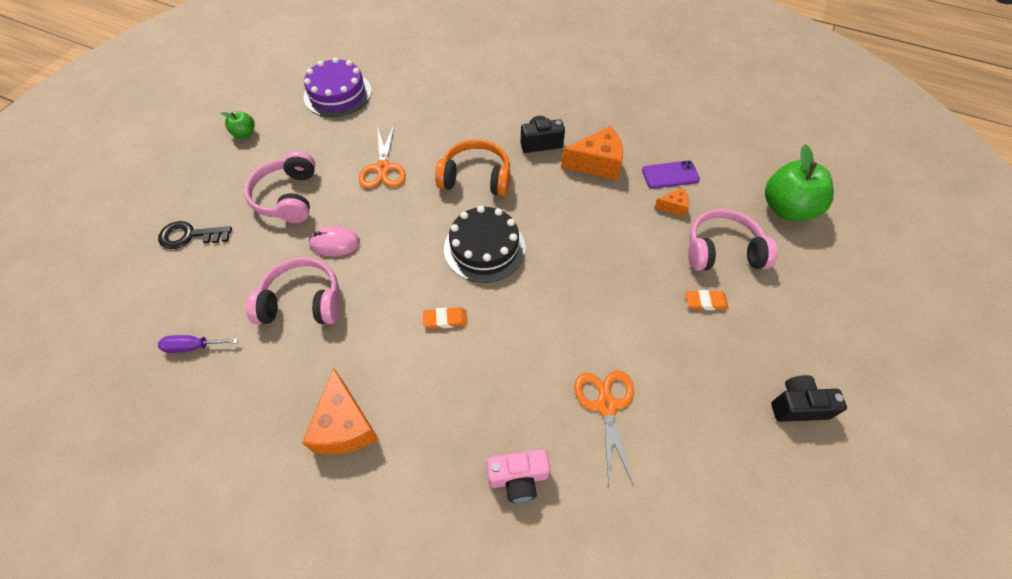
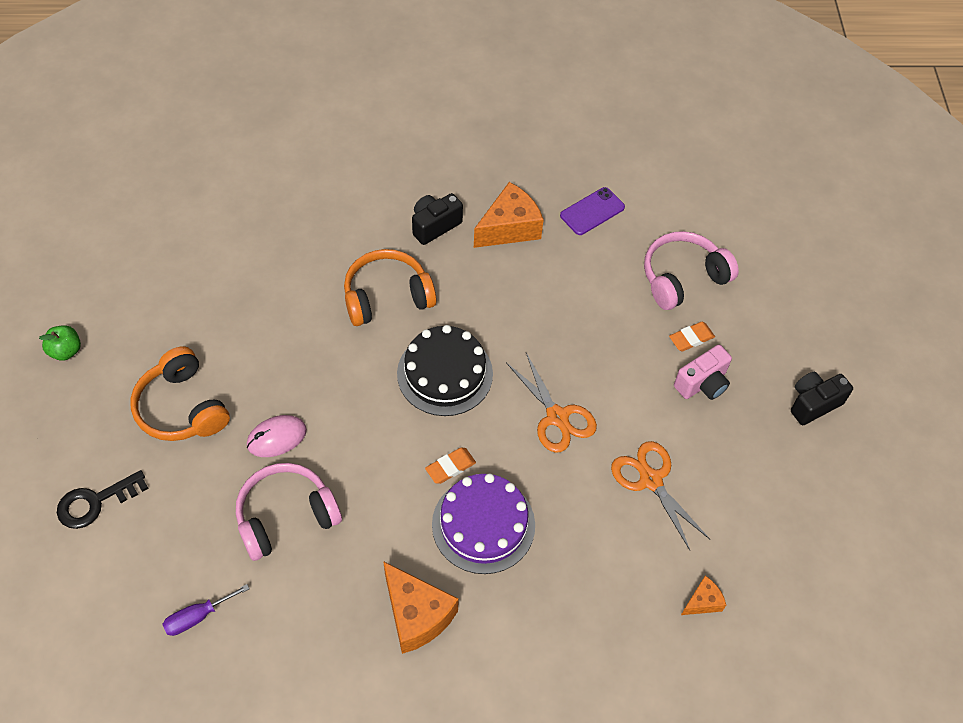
camera: 30 degrees left, 0 degrees up
(288, 197) = (182, 407): pink headphones -> orange headphones
(337, 94) = (149, 252): purple cake -> purple cake (483, 524)
(383, 168) = (272, 327): orange scissors -> orange scissors (557, 417)
(518, 478) = (607, 582): pink camera -> pink camera (702, 384)
(673, 207) = (613, 248): orange cheese -> orange cheese (702, 602)
(787, 208) = (722, 205): green apple -> none

